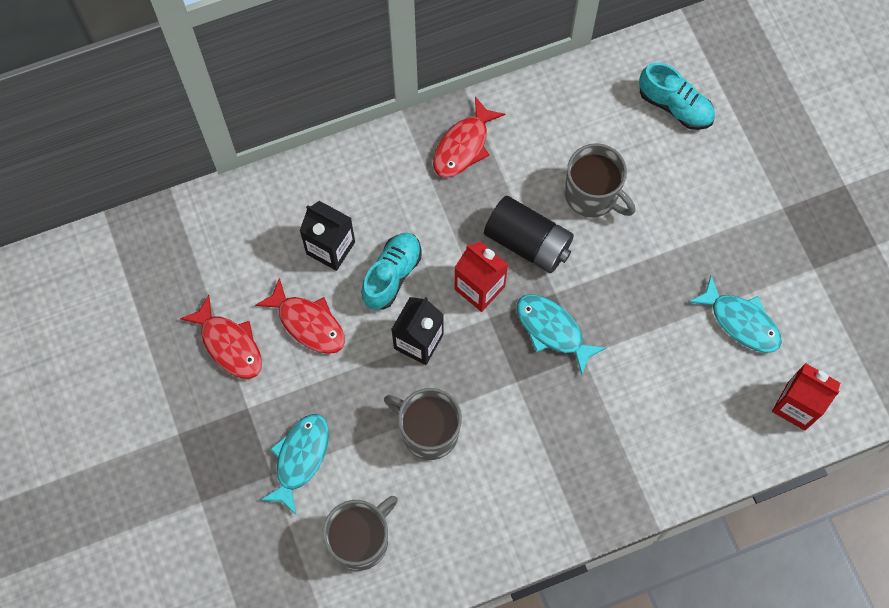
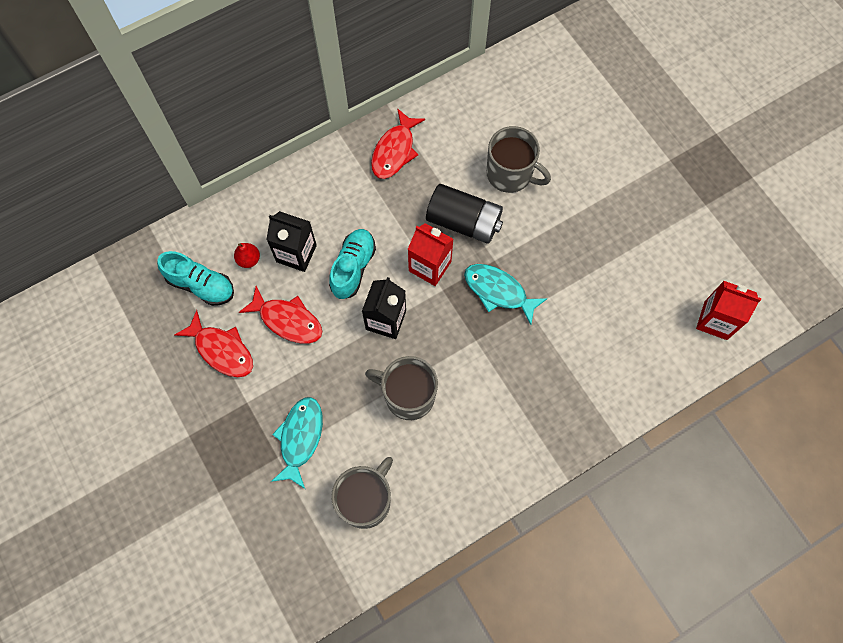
camera: 10 degrees left, 0 degrees up
(276, 246) = (249, 260): none -> red pear
(675, 106) = (564, 92): turquoise shoe -> turquoise shoe (201, 285)
(741, 321) = (654, 258): turquoise fish -> none

